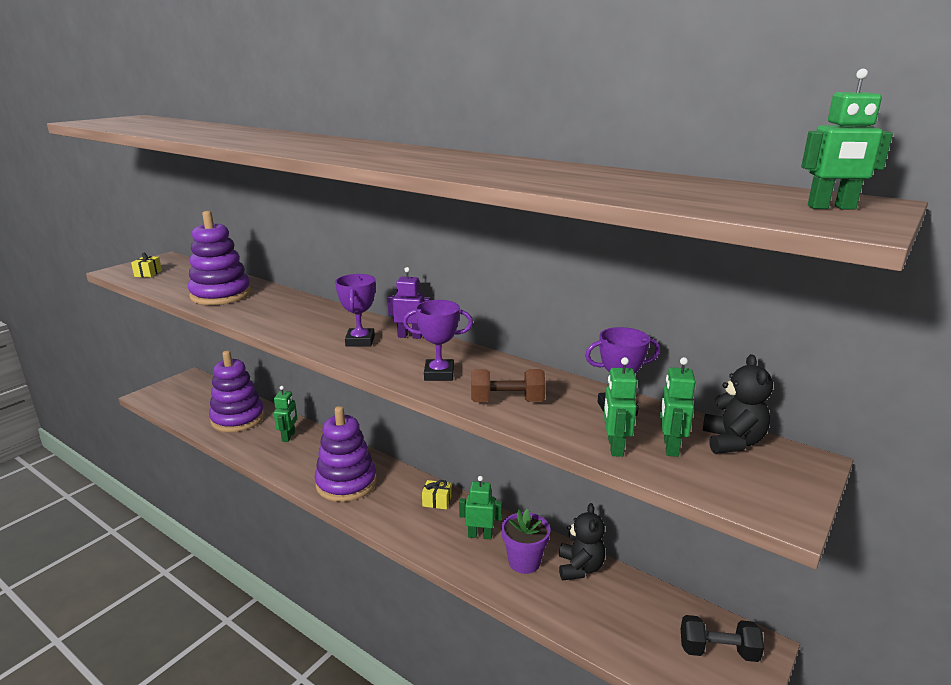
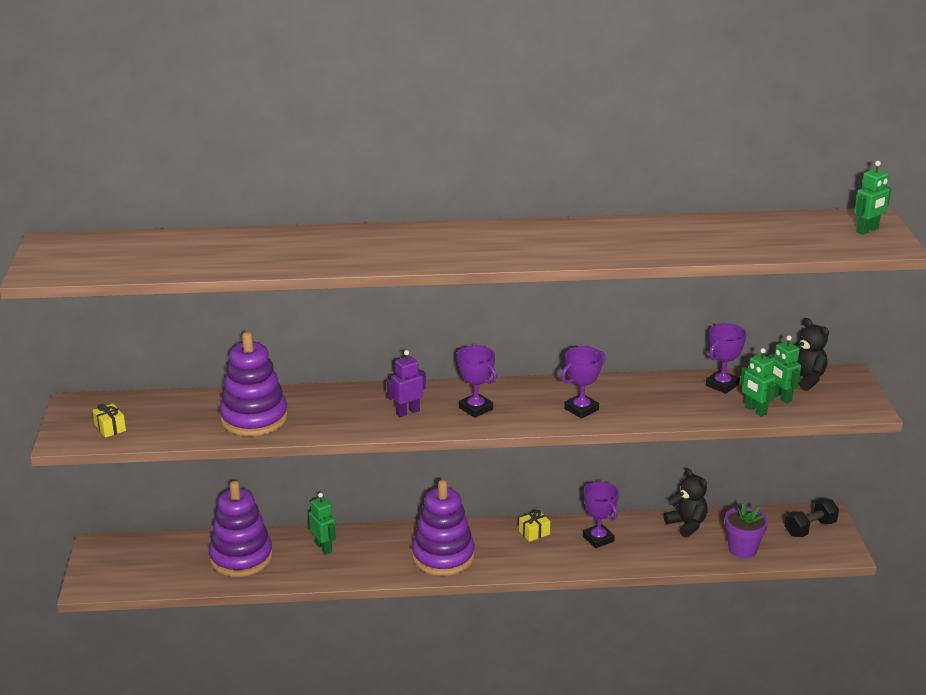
camera: 40 degrees left, 5 degrees up
(410, 336) = (503, 388): purple robot -> purple robot (407, 412)
(480, 535) = (598, 539): green robot -> purple trophy
(507, 402) = (656, 409): brown dumbbell -> none
(524, 562) = (649, 539): purple flower pot -> purple flower pot (742, 549)

